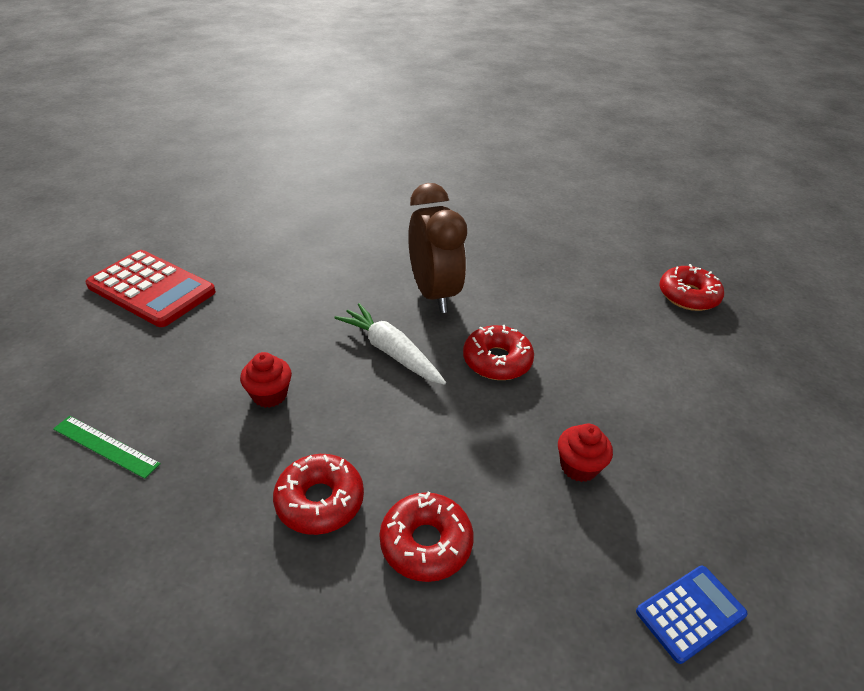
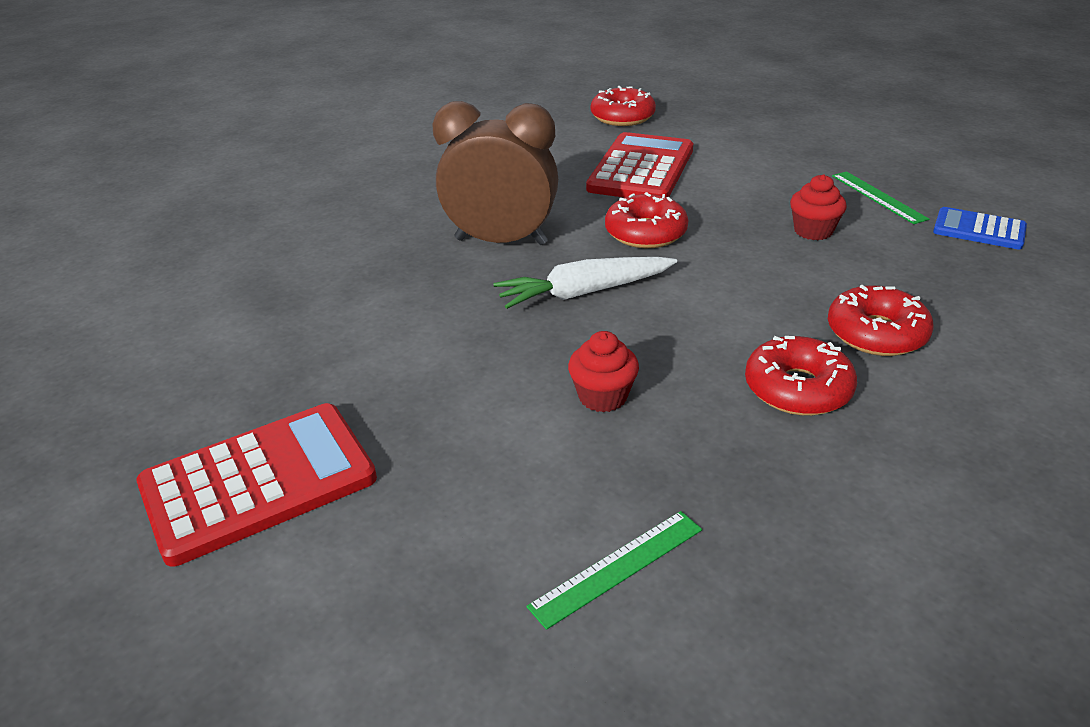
camera: 60 degrees left, 5 degrees down
(601, 331) = (641, 169): none -> red calculator
(690, 613) = (979, 230): blue calculator -> blue calculator turned 60 degrees counterclockwise
(692, 508) = (878, 197): none -> green ruler

